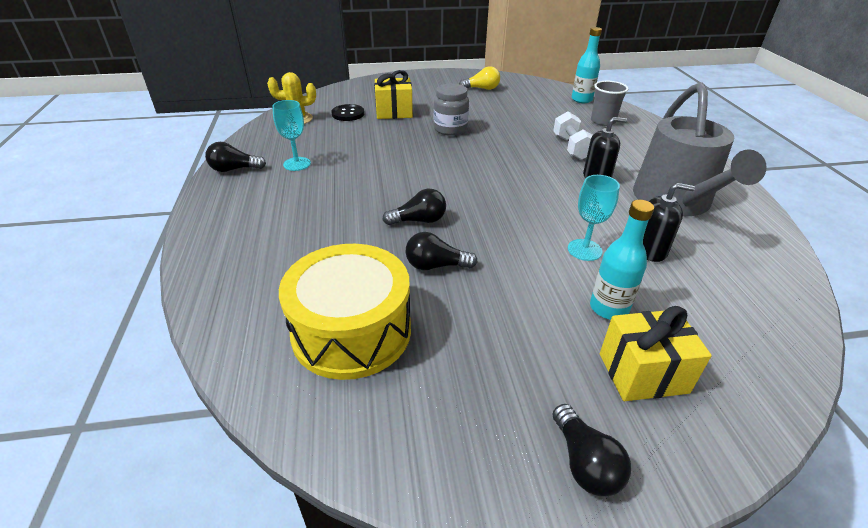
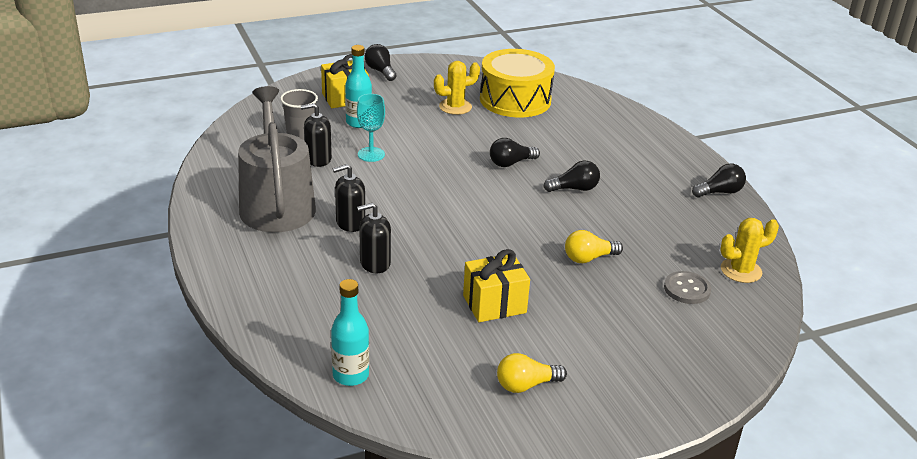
camera: 165 degrees right, 5 degrees down
(297, 164) = (667, 205): turquoise goblet -> none
(348, 114) = (687, 289): black button -> grey button
(394, 112) = (628, 301): yellow gift -> yellow gift (494, 304)
(401, 135) = (589, 258): none -> yellow light bulb
(436, 266) = (481, 134): black light bulb -> black light bulb (574, 189)
(450, 129) = (534, 276): grey jar -> none
(455, 325) = (455, 107): none -> yellow cactus
(571, 147) = (375, 263): white dumbbell -> black soap dispenser
(603, 121) = (325, 321): grey cup -> grey cup (300, 134)

